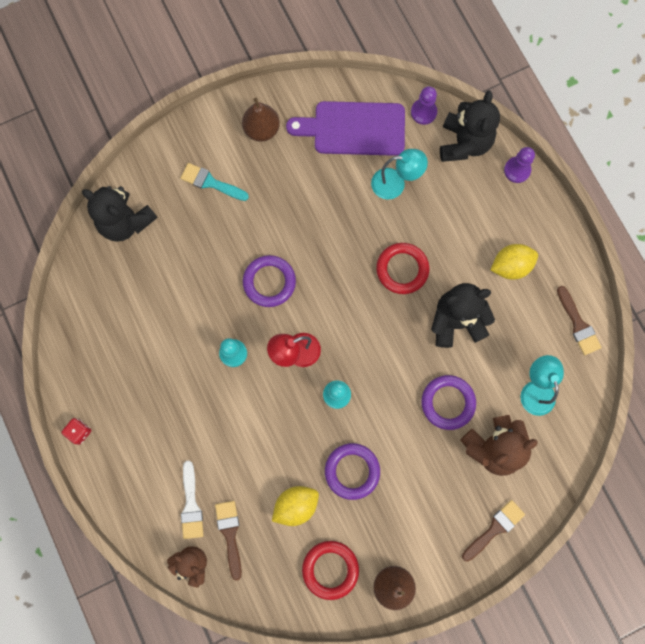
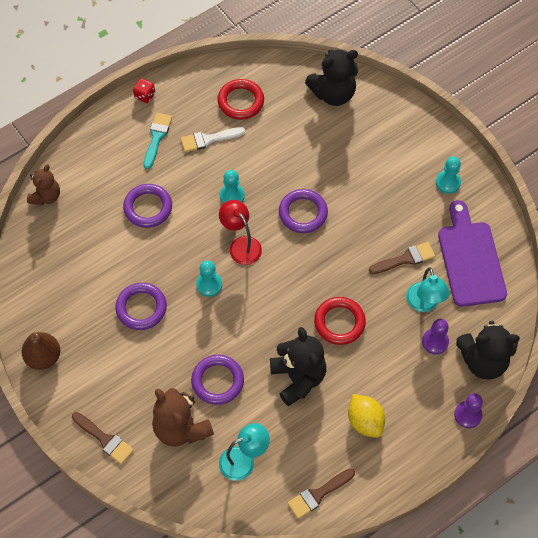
camera: 80 degrees right, 15 degrees down
(125, 222) = (333, 93): black teddy bear -> black teddy bear turned 135 degrees counterclockwise
(191, 505) = (95, 187): white brush -> white brush (208, 139)
(211, 182) = (385, 151): turquoise brush -> turquoise brush (157, 137)
(230, 448) = (148, 208): none -> purple ring
(230, 534) = (74, 220): brown brush -> brown brush (405, 259)
(262, 129) = (448, 182): brown pear -> turquoise pawn
(296, 505) = (105, 267): yellow lemon -> none
(330, 569) = (52, 303): red ring -> red ring (240, 101)
(423, 112) = (505, 319): purple pawn -> purple pawn (435, 342)

